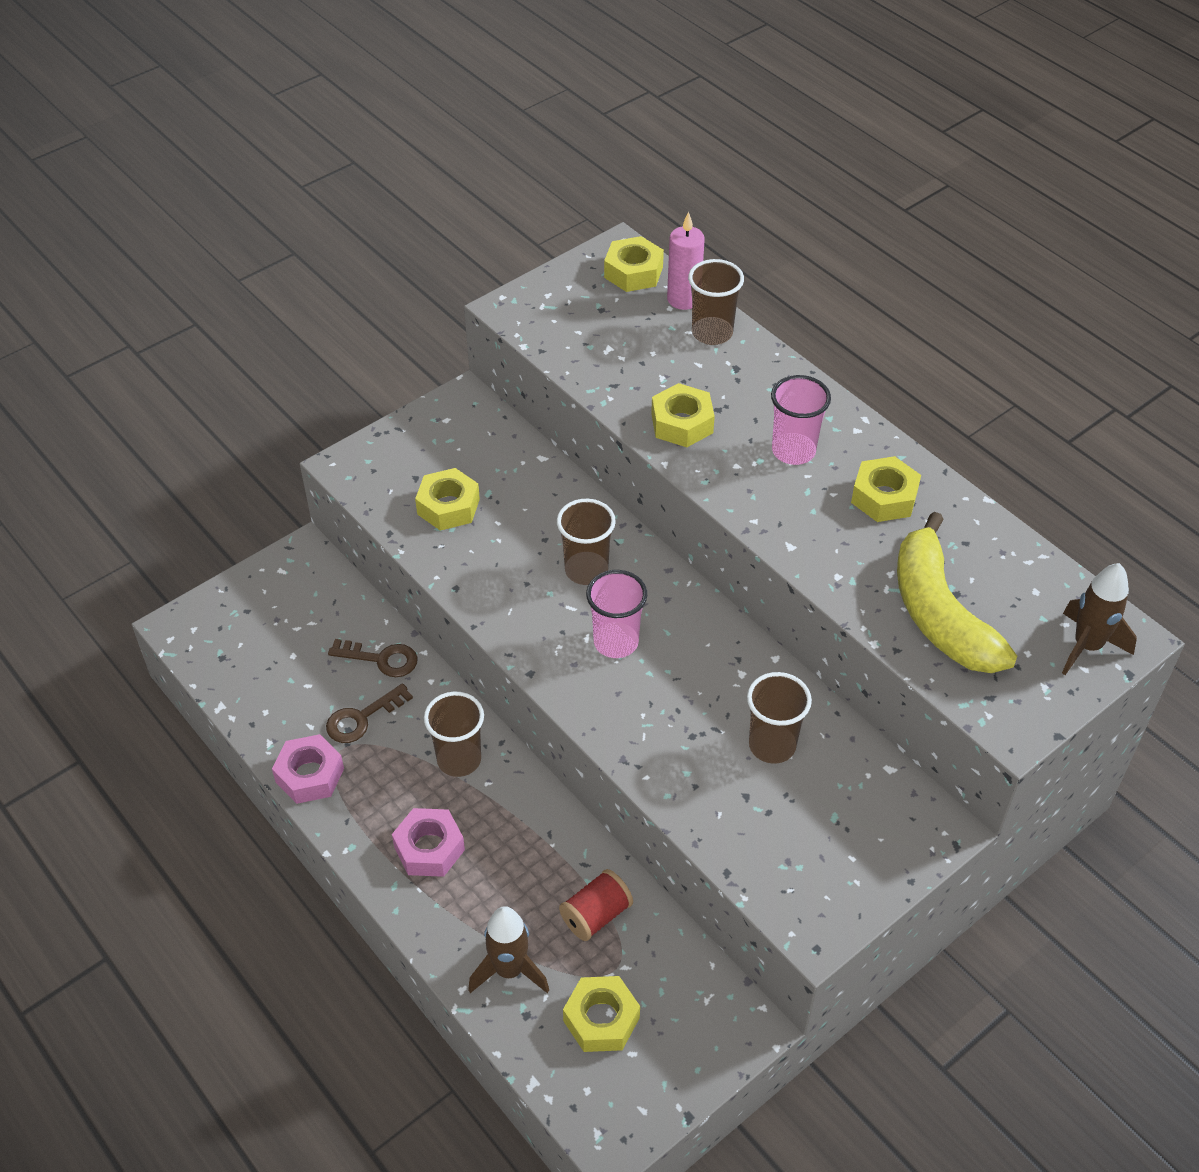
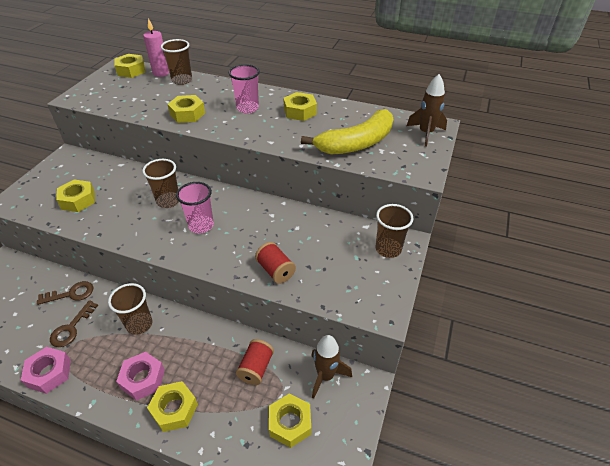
camera: 30 degrees left, 5 degrees down
(453, 915) = (174, 409): none -> yellow nut
(509, 970) = (223, 424): brown rocket -> brown rocket (325, 376)
(689, 778) = (275, 270): none -> red spool
(772, 745) = (306, 239): brown cup -> brown cup (388, 249)
(939, 614) = (356, 143): yellow banana -> yellow banana turned 75 degrees counterclockwise

